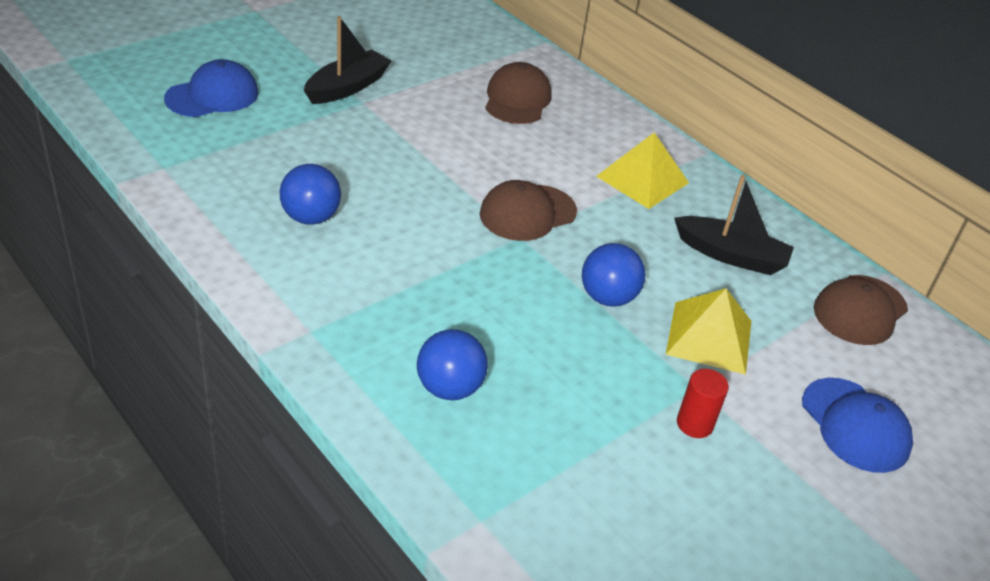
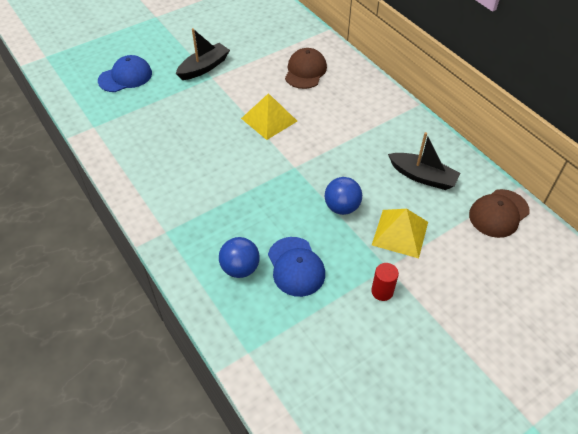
camera: 10 degrees right, 10 degrees up
(310, 217) = (173, 157): blue ball -> none
(527, 213) = (301, 150): brown cap -> none
(642, 179) = (375, 125): yellow pyramid -> yellow pyramid (269, 119)
(855, 425) = (481, 292): blue cap -> blue cap (296, 266)

